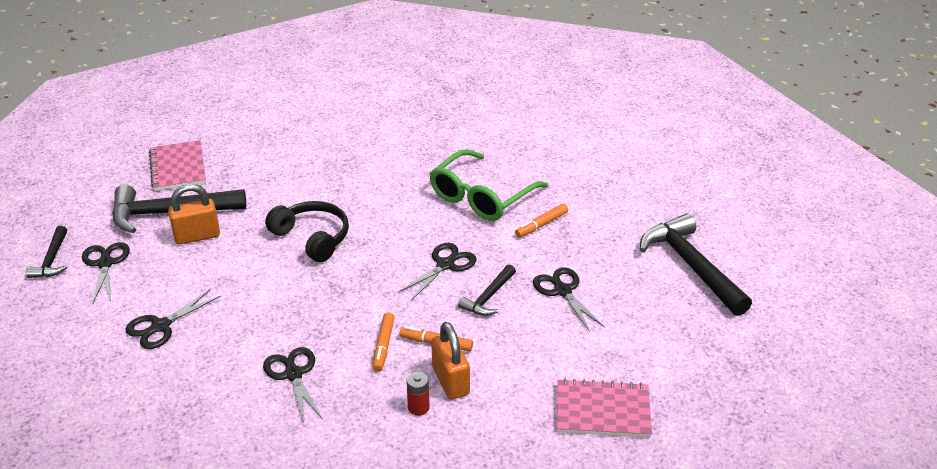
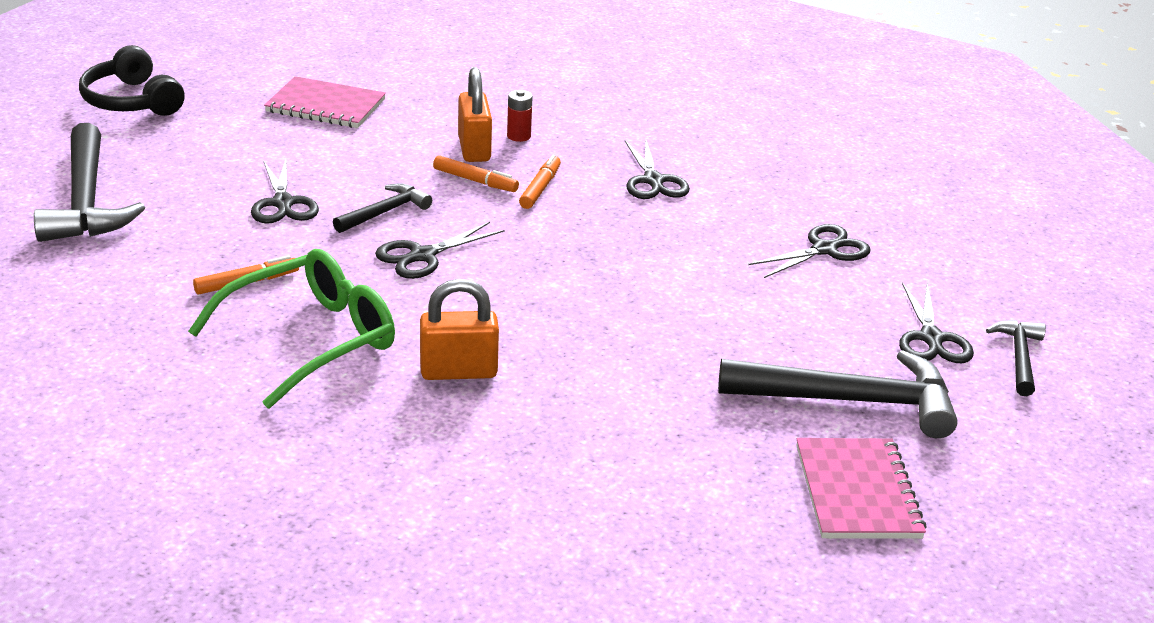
camera: 170 degrees left, 5 degrees down
(197, 236) = (796, 356): orange padlock -> orange padlock (458, 371)
(312, 238) = (611, 322): black headphones -> black headphones (132, 101)

